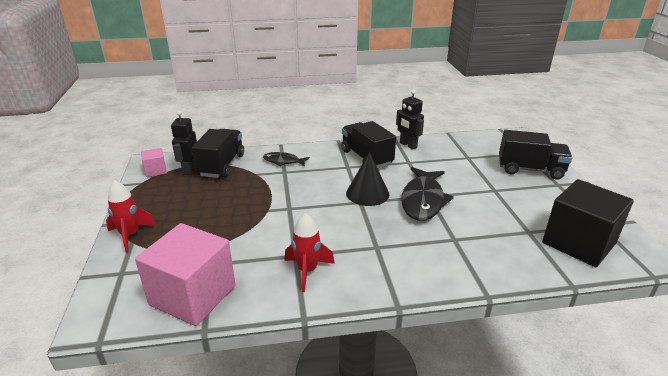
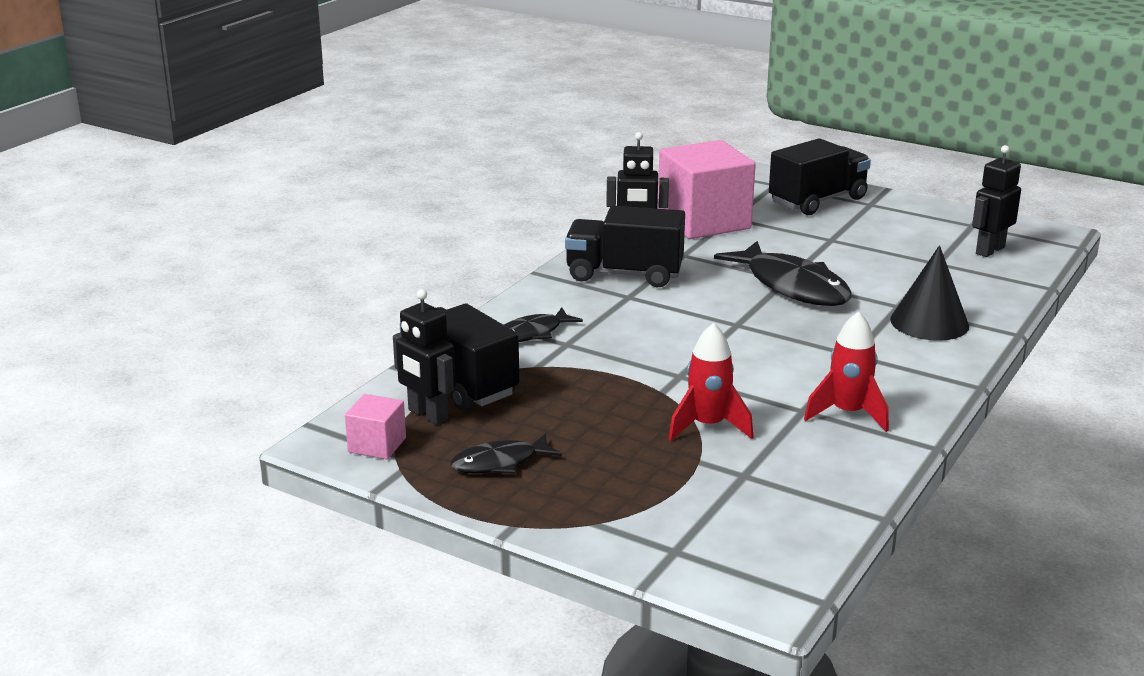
camera: 50 degrees left, 5 degrees down
(130, 235) = (574, 519): red rocket -> red rocket (708, 426)
(164, 199) = (499, 463): none -> black fish
(193, 295) = (803, 507): pink cube -> pink cube (703, 221)
(367, 193) = (723, 311): black cone -> black cone (929, 322)
(578, 243) = (989, 250): black cube -> black robot

